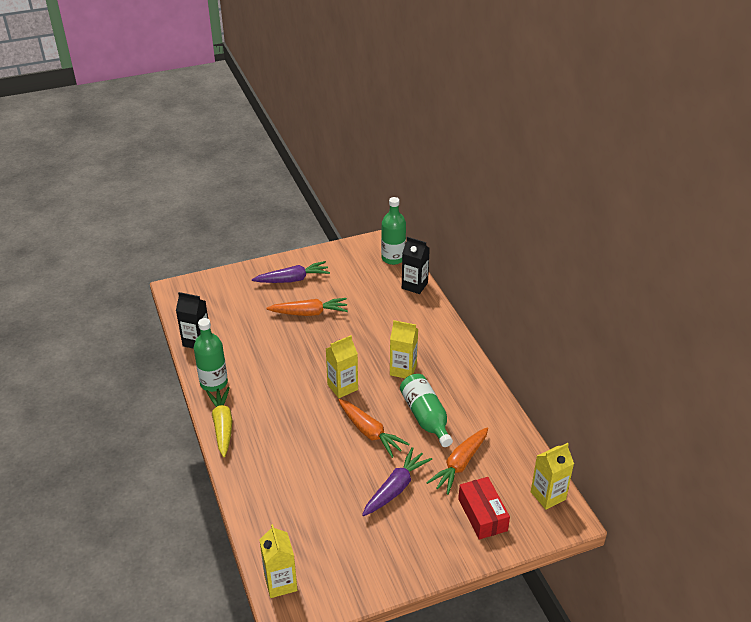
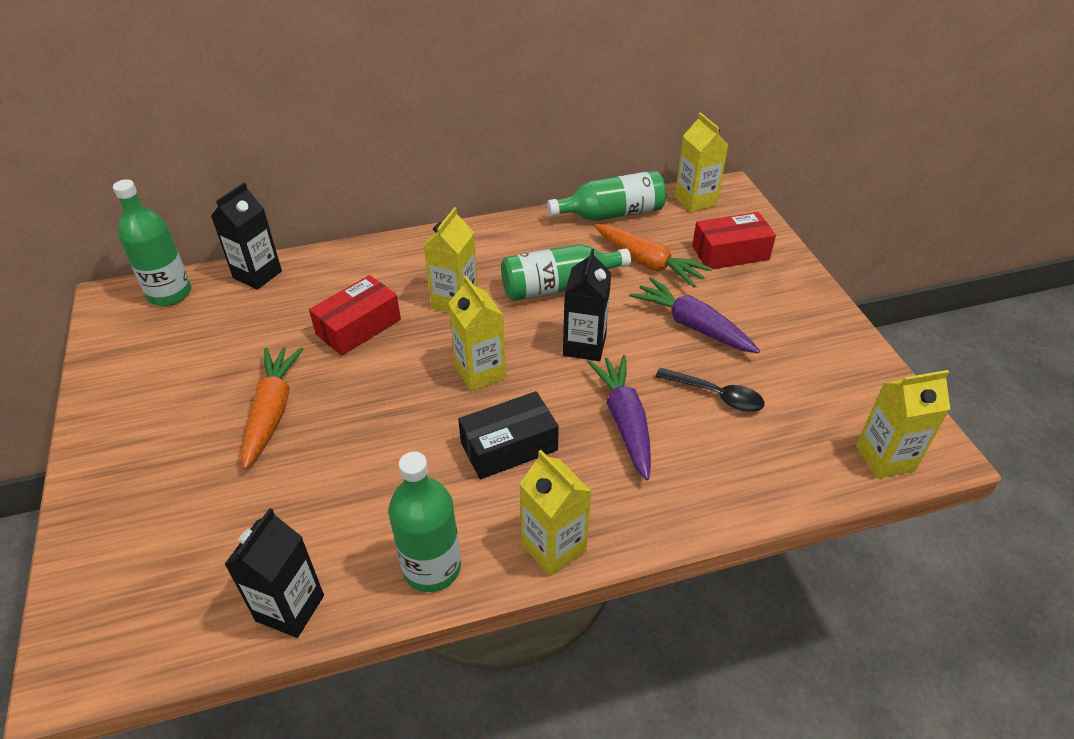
camera: 85 degrees left, 5 degrees up
(222, 425) = (554, 547): yellow carrot -> yellow carton
(287, 404) = (509, 447): none -> black box
(292, 279) = (156, 435): purple carrot -> purple carrot (624, 421)
(331, 497) = (716, 395): none -> black spoon
(370, 432) = (584, 346): orange carrot -> black carton
(375, 333) = (358, 327): none -> red box
(516, 443) = (611, 214): none -> green bottle

